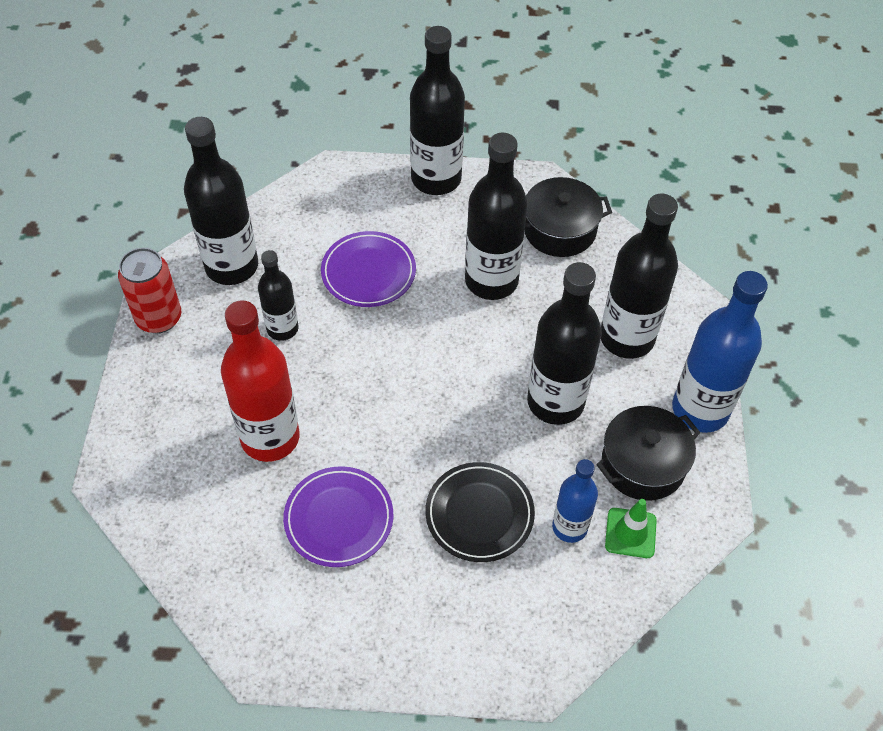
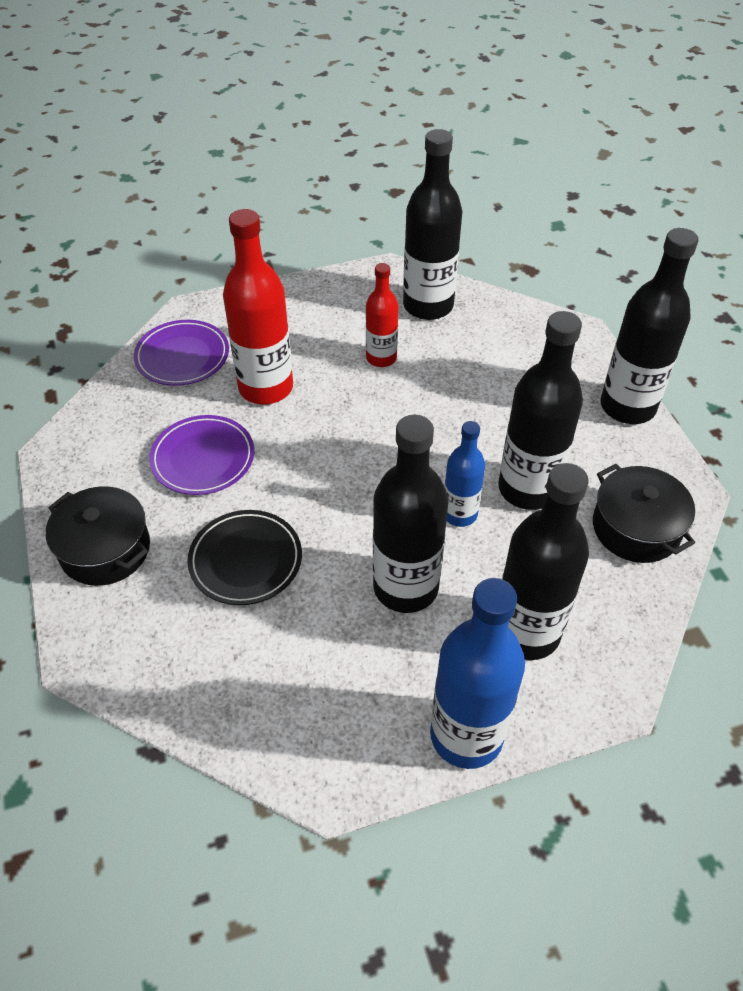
camera: 70 degrees right, 5 degrees down
(159, 318) = (350, 284): red can -> none
(282, 328) = (381, 358): black bottle -> red bottle
(368, 272) = (478, 394): purple plate -> purple plate (182, 356)
(569, 527) = (259, 642): blue bottle -> blue bottle (459, 514)
(630, 533) = (272, 702): green traffic cone -> none
(643, 464) = (365, 692): black pot -> black pot (105, 549)

